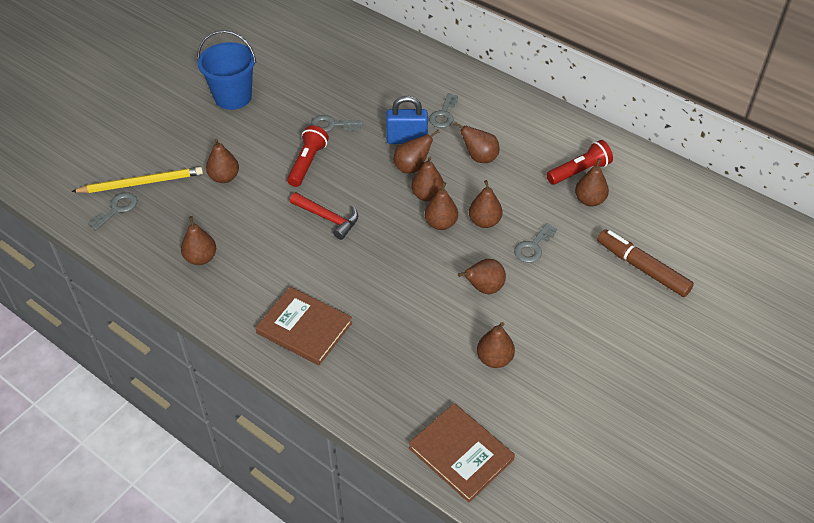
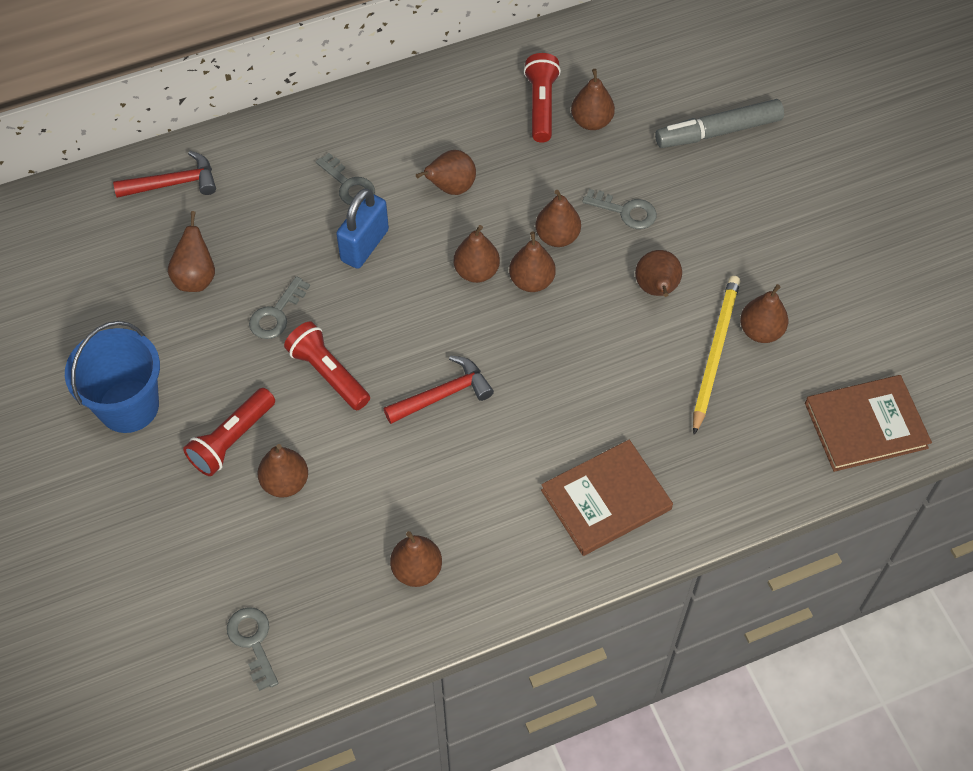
camera: 60 degrees left, 10 degrees up
(141, 183) = (222, 590): yellow pencil -> yellow pencil (714, 353)
(238, 144) = (232, 439): none -> red flashlight
(386, 48) = (173, 183): none -> red hammer
(412, 167) = (418, 264): brown pear -> brown pear (196, 278)
(533, 247) = (626, 211): grey key -> grey key turned 45 degrees counterclockwise
(642, 268) = (718, 132): brown marker -> grey marker

